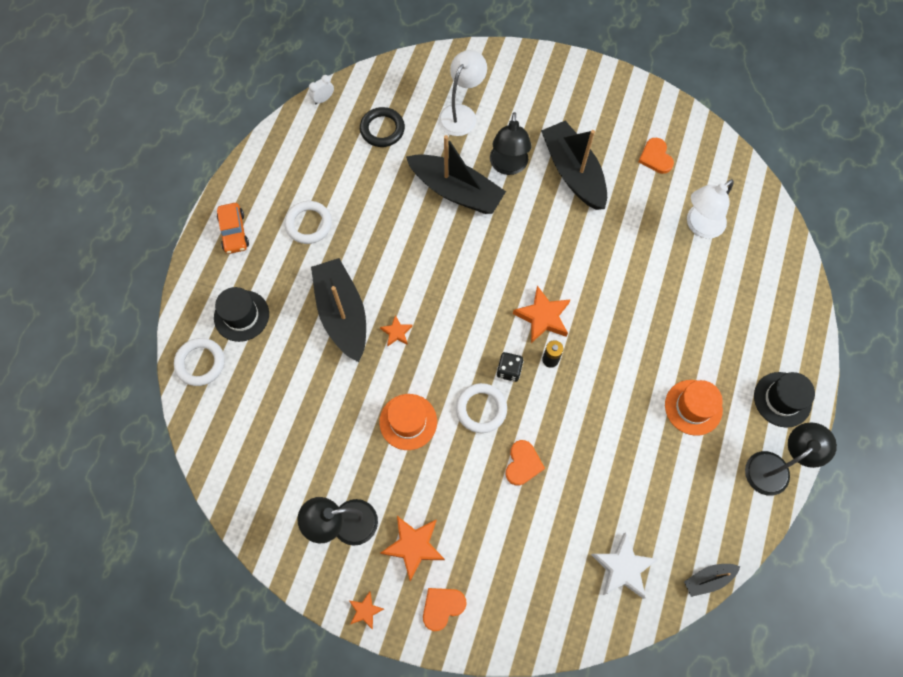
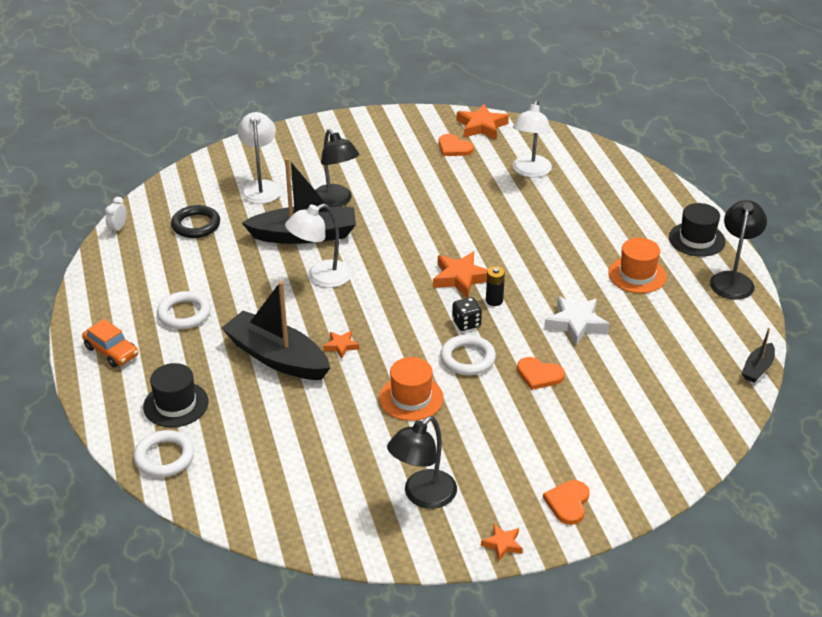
camera: 35 degrees left, 30 degrees down
(414, 546) = (501, 476): orange star -> orange star (481, 126)
(435, 247) = (321, 277): none -> white lamp
(523, 464) = (539, 375): orange heart -> orange heart turned 135 degrees clockwise
(573, 172) = (395, 183): black boat -> none
(623, 568) = (687, 396): white star -> white star (576, 324)

